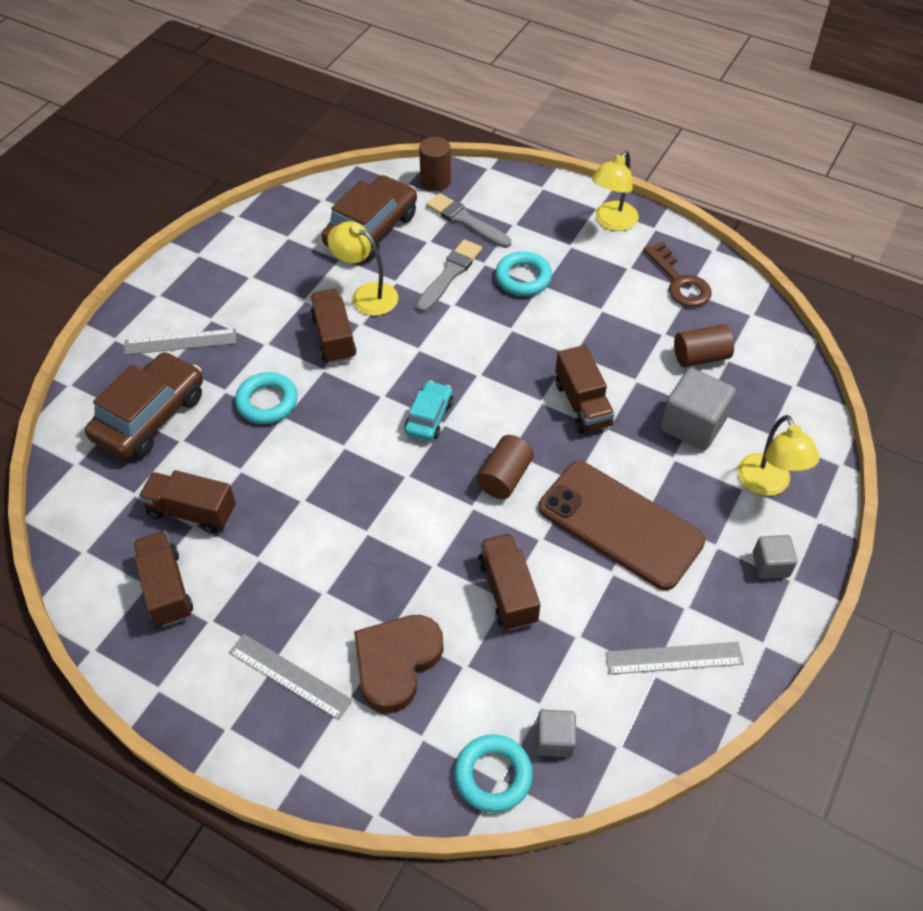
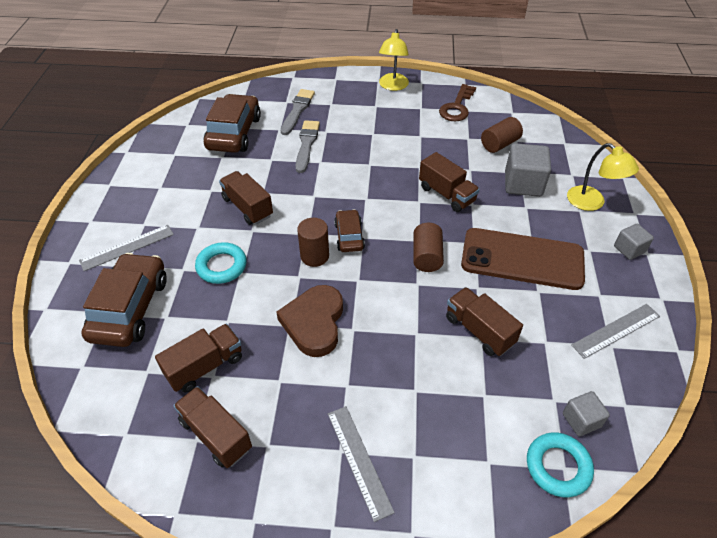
camera: 25 degrees left, 5 degrees down
(192, 511) = (205, 366): brown truck -> brown truck turned 150 degrees clockwise
(290, 676) = (359, 460): grey ruler -> grey ruler turned 60 degrees clockwise
(366, 295) = (255, 173): yellow lamp -> none
(396, 663) = (434, 414): brown heart -> brown heart (314, 323)
(429, 417) = (349, 236): turquoise car -> brown car
(435, 181) = (262, 93): brown cylinder -> brown cylinder (314, 256)
(466, 221) = (297, 110): grey brush -> grey brush turned 90 degrees clockwise
(523, 278) = (357, 132): turquoise ring -> none
(679, 282) = (457, 107): brown key -> brown key turned 75 degrees clockwise

